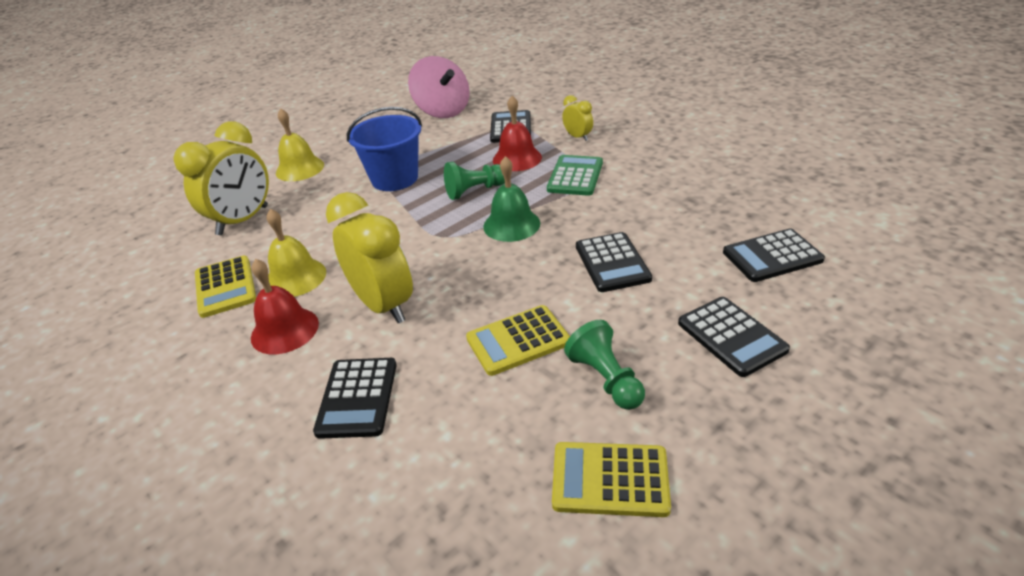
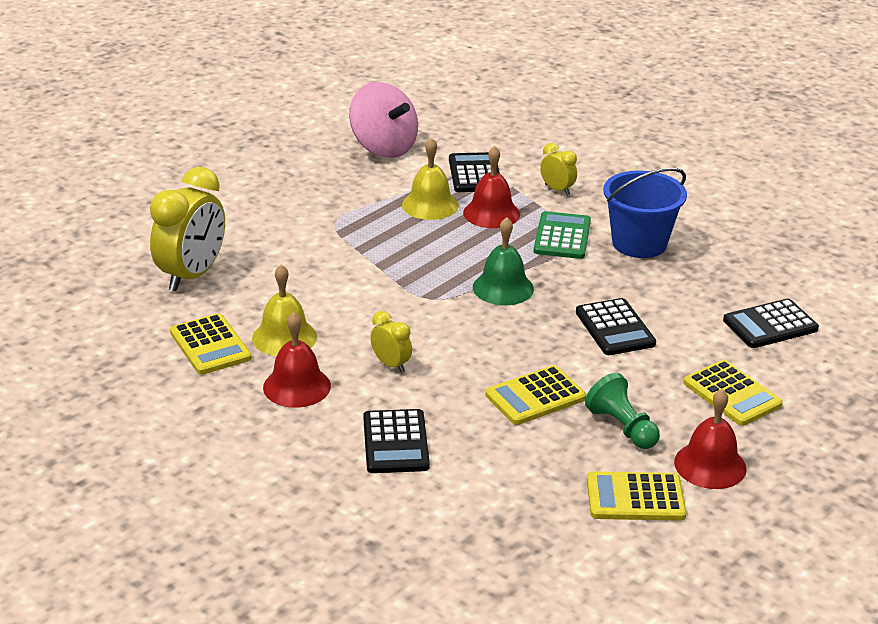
camera: 10 degrees left, 5 degrees down
(300, 169) = (231, 216): yellow bell -> yellow bell (430, 205)
(383, 305) = (391, 365): yellow clock -> yellow clock, size x0.48
(394, 179) = (354, 232): blue bucket -> blue bucket (639, 243)
(475, 191) = (452, 249): green pawn -> none
(704, 432) = (710, 465): none -> red bell
(731, 336) = (732, 394): black calculator -> yellow calculator

